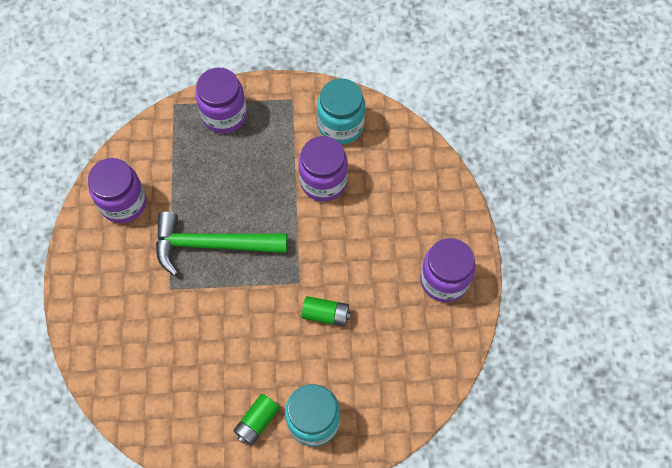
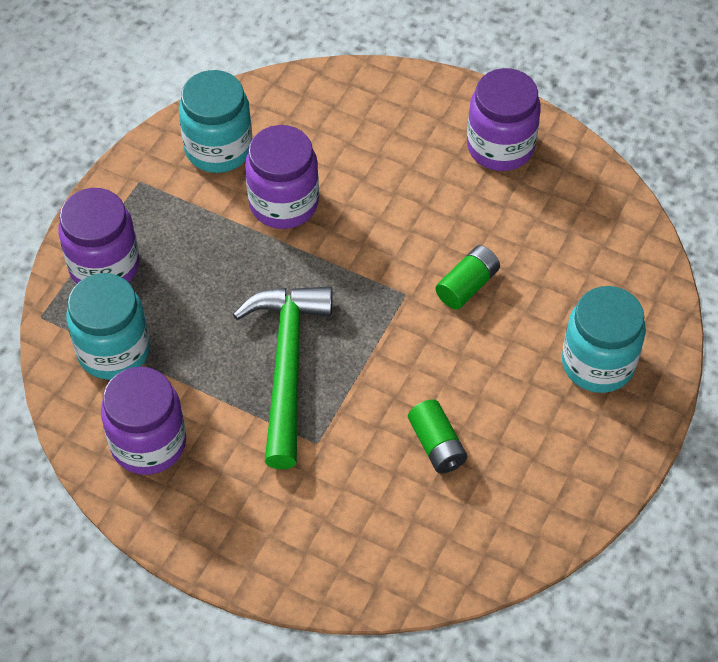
camera: 60 degrees left, 10 degrees down
(172, 152) = (113, 350): none -> turquoise jar
(211, 245) = (286, 366): green hammer -> green hammer turned 150 degrees clockwise
(257, 421) = (564, 424): green battery -> green battery (436, 445)

